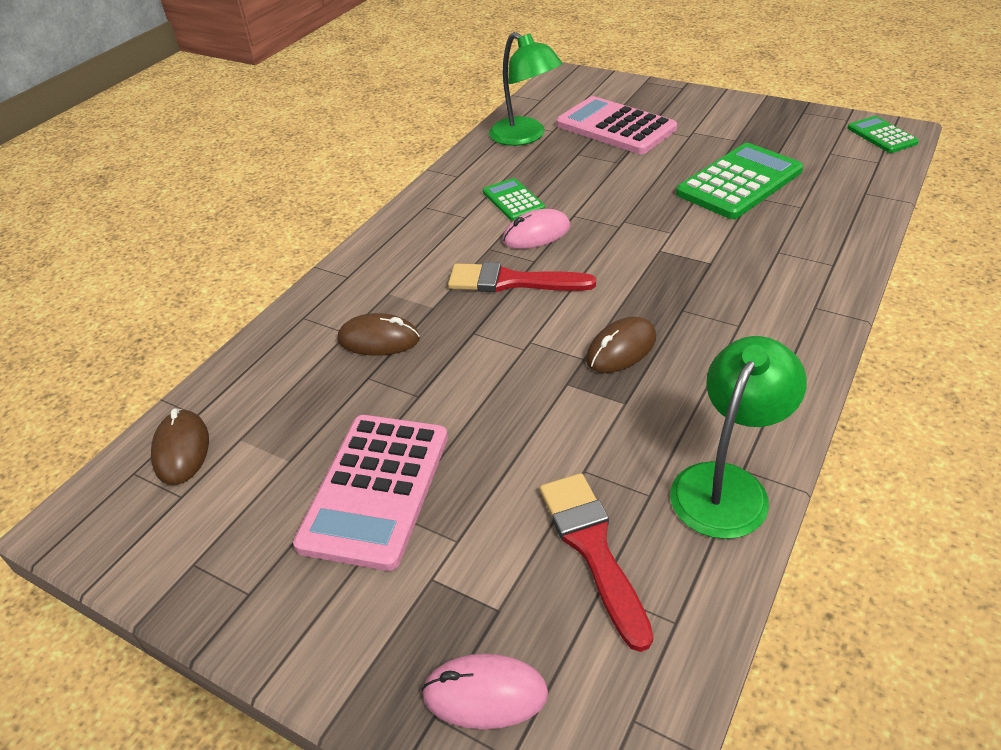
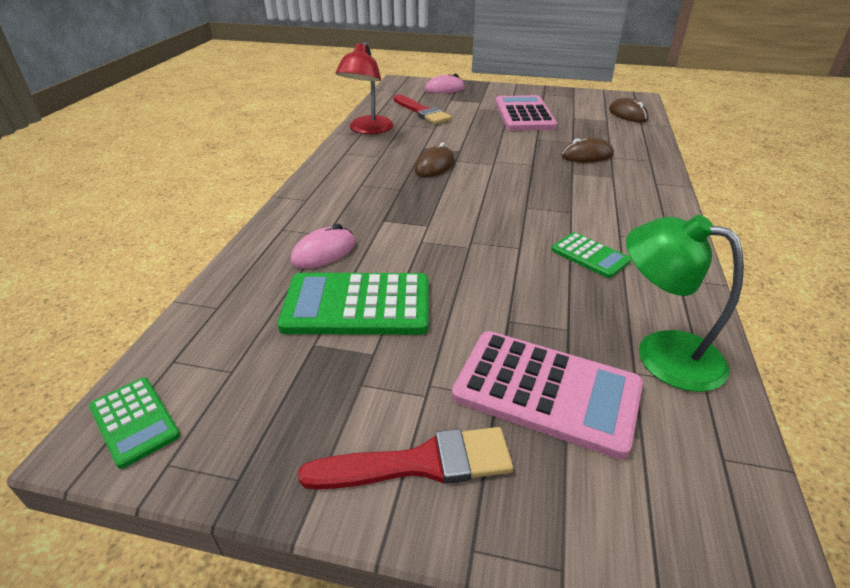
camera: 160 degrees right, 5 degrees down
(512, 281) = (531, 192): red brush -> red brush (420, 463)
(536, 234) = (540, 226): pink mouse -> pink mouse (324, 252)
(727, 485) = (368, 130): green lamp -> red lamp
(739, 182) = (357, 305): green calculator -> green calculator turned 60 degrees clockwise

